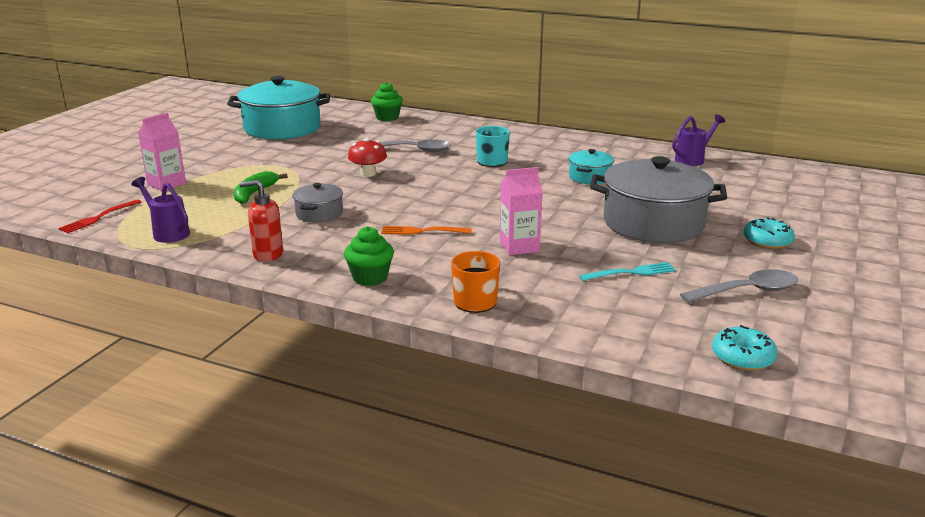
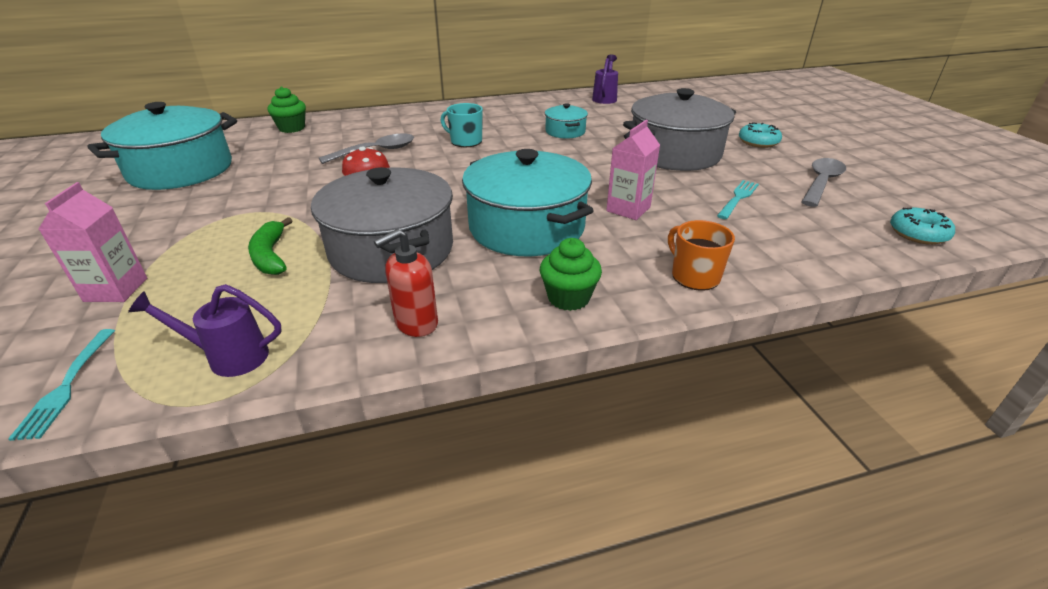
camera: 40 degrees left, 10 degrees up
(99, 217) = (67, 385): red fork -> turquoise fork
(319, 213) = (391, 250): grey pot -> grey pot, size x2.08
(422, 231) = (526, 227): orange fork -> turquoise pot

